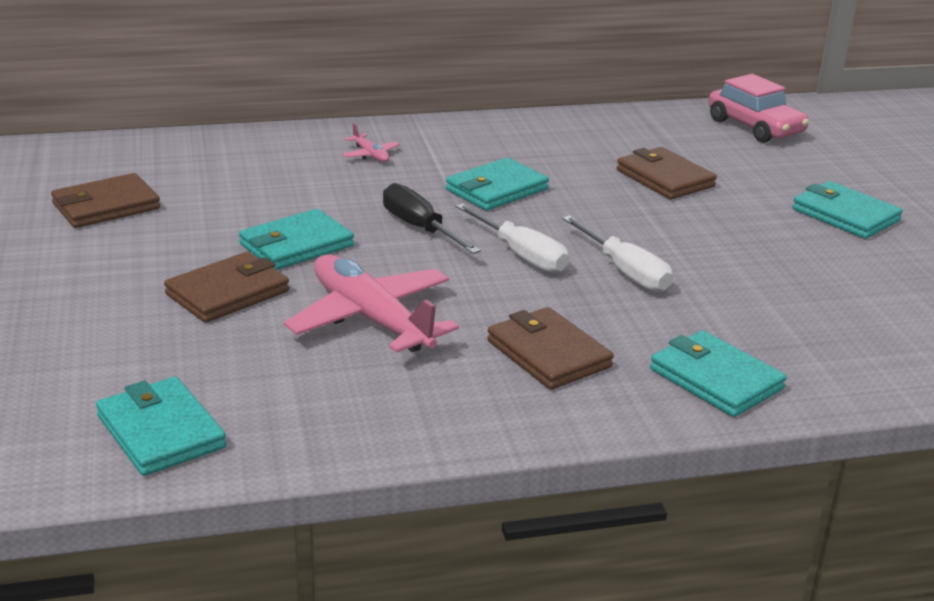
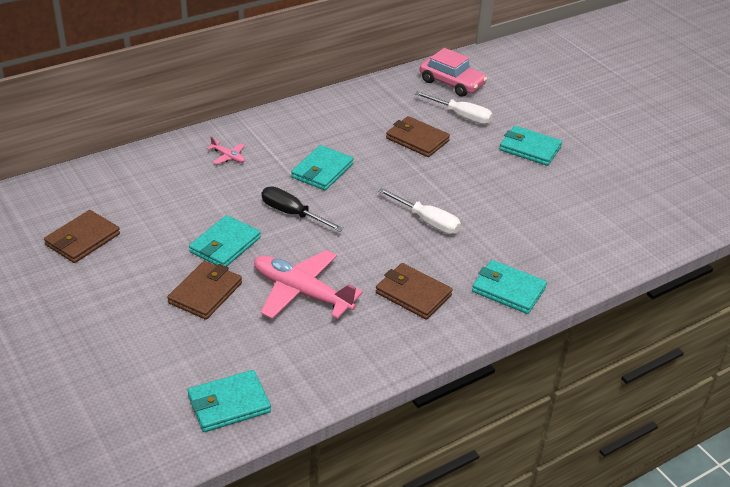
camera: 20 degrees left, 10 degrees up
(160, 432) = (229, 404): turquoise wallet -> turquoise wallet turned 60 degrees counterclockwise
(521, 255) = (363, 222): white screwdriver -> white screwdriver (461, 116)

